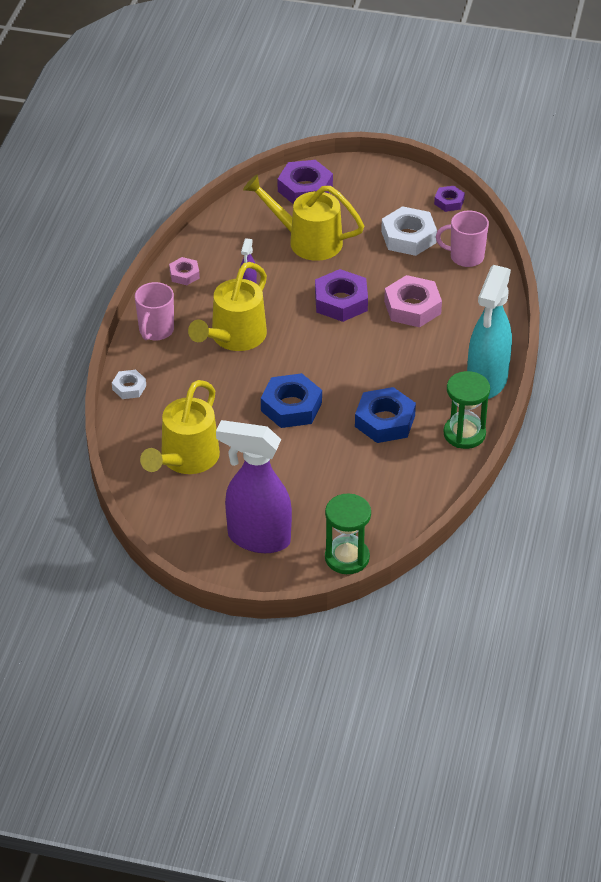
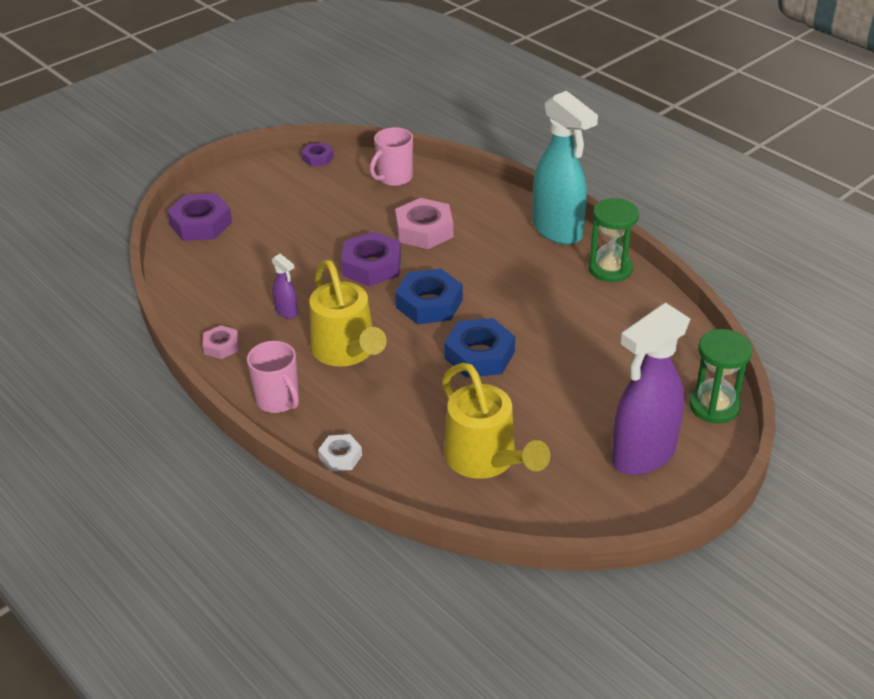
camera: 55 degrees left, 5 degrees down
(307, 240) = (270, 251): yellow watering can -> none
(384, 421) = (552, 306): blue nut -> blue nut (429, 303)
(408, 237) = (334, 196): white nut -> none

